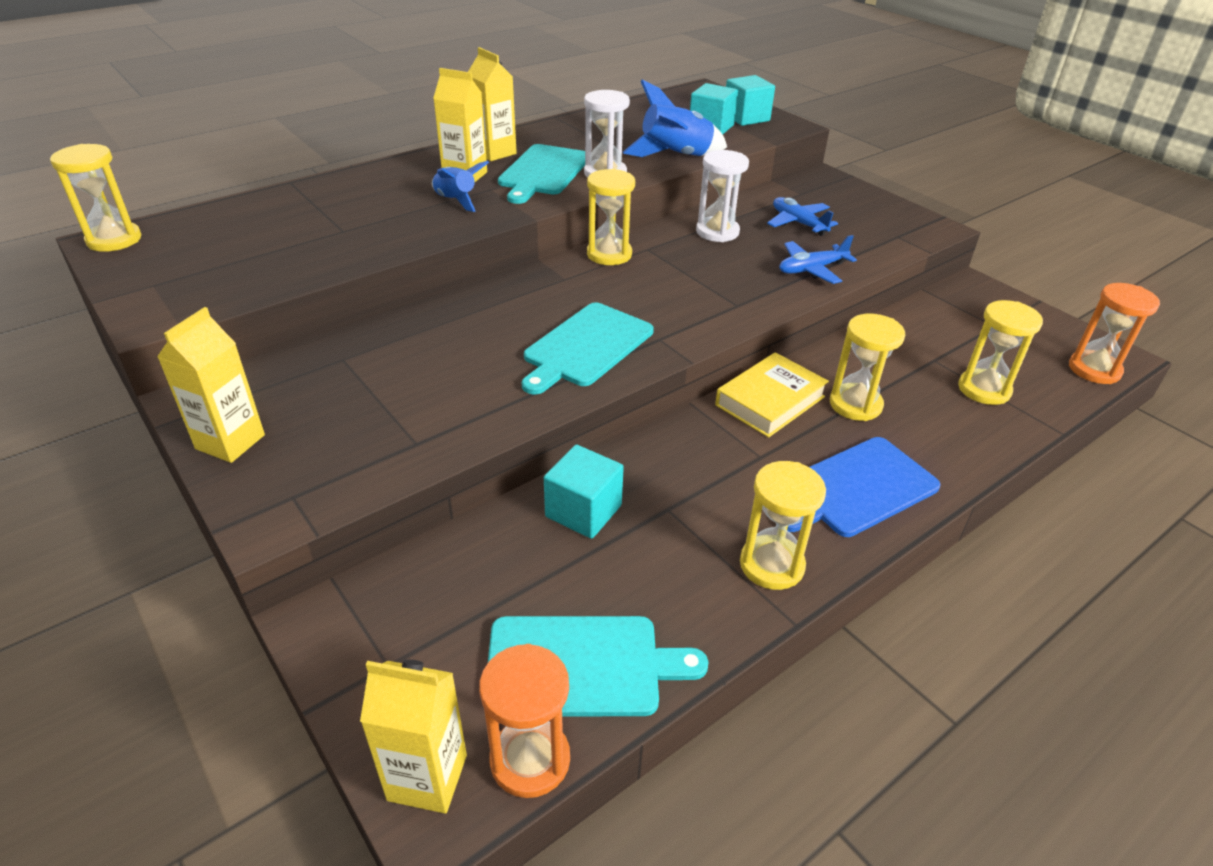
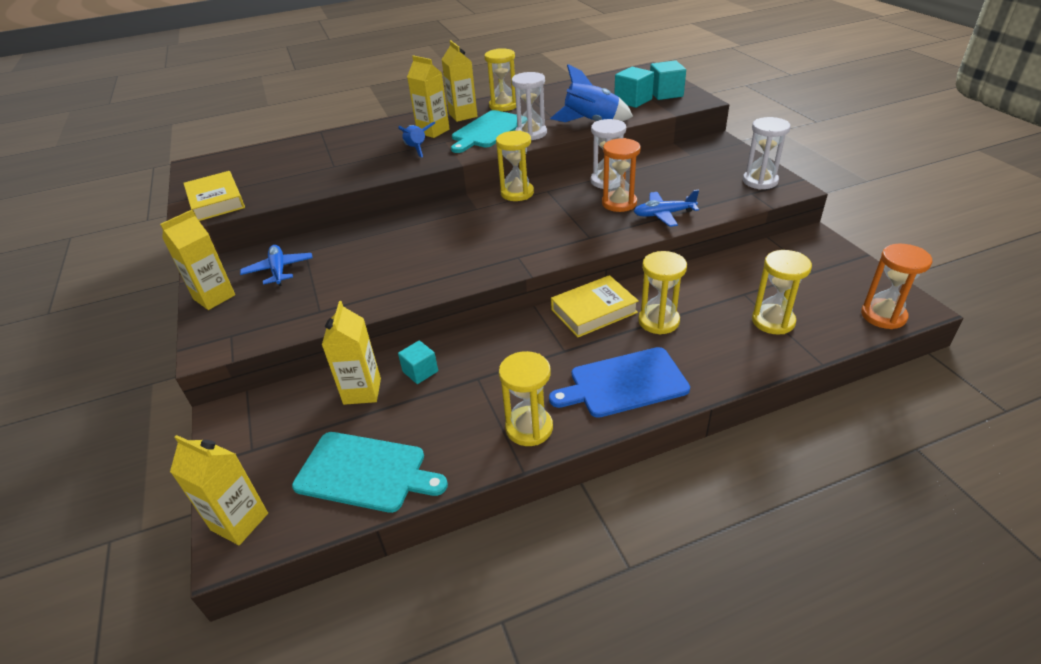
camera: 20 degrees right, 0 degrees up
(114, 240) = (200, 164): yellow hourglass -> yellow hourglass (503, 106)
(178, 294) = (216, 201): none -> yellow book
(514, 551) = (362, 391): none -> yellow carton
(530, 760) = (303, 524): orange hourglass -> orange hourglass (619, 203)
(583, 511) = (420, 371): turquoise cube -> turquoise cube, size x0.66
(586, 347) = (463, 258): turquoise cutting board -> none
(798, 223) = (675, 178): blue plane -> blue plane (279, 270)
(899, 221) = (760, 181): none -> white hourglass

